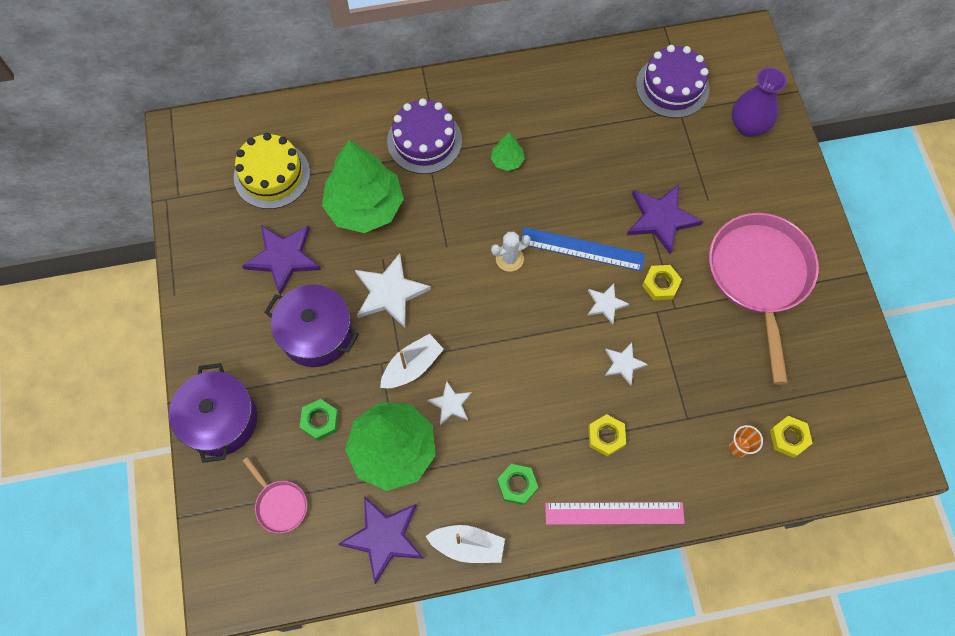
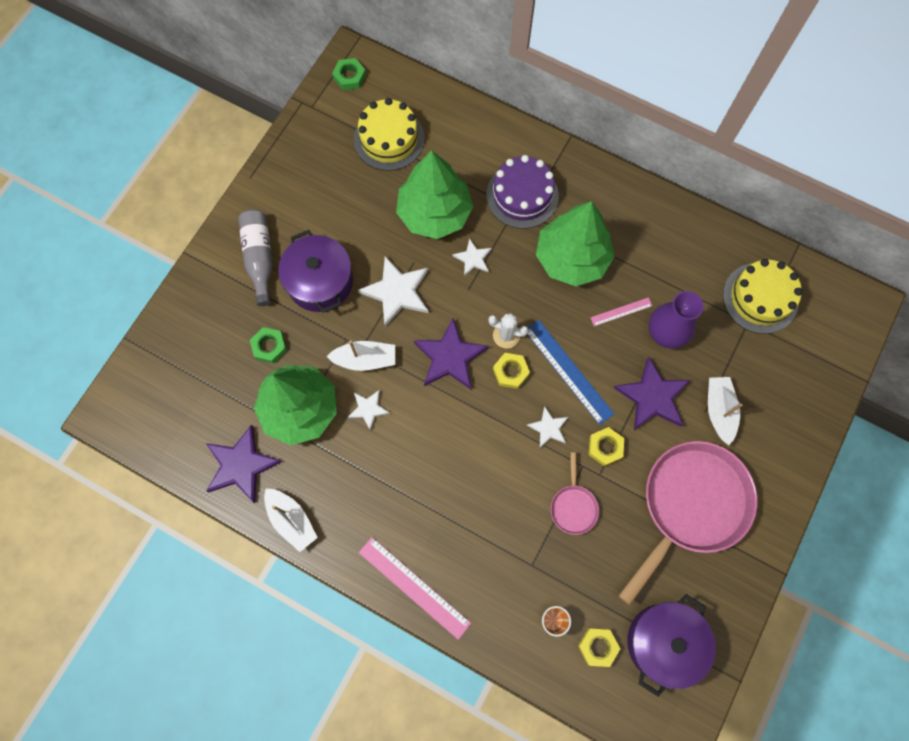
camera: 40 degrees right, 5 degrees up
(220, 420) = (205, 292): purple pot -> purple pot (664, 642)
(245, 355) = (260, 258): none -> grey bottle
(280, 504) = (194, 383): pink pan -> pink pan (573, 506)
(283, 258) = (345, 208): purple star -> purple star (450, 357)
(507, 160) = (572, 258): green tree -> green tree, size x2.32
(517, 485) = (363, 507): green nut -> green nut (349, 77)
(581, 173) = (621, 311): none -> pink ruler
(606, 436) = (459, 527): yellow nut -> yellow nut (510, 372)
(623, 364) = (520, 484): white star -> white star (473, 258)
(672, 86) = (760, 298): purple cake -> yellow cake
(717, 191) = (719, 411): none -> white boat
(748, 126) = (795, 378): purple vase -> purple vase (665, 333)

